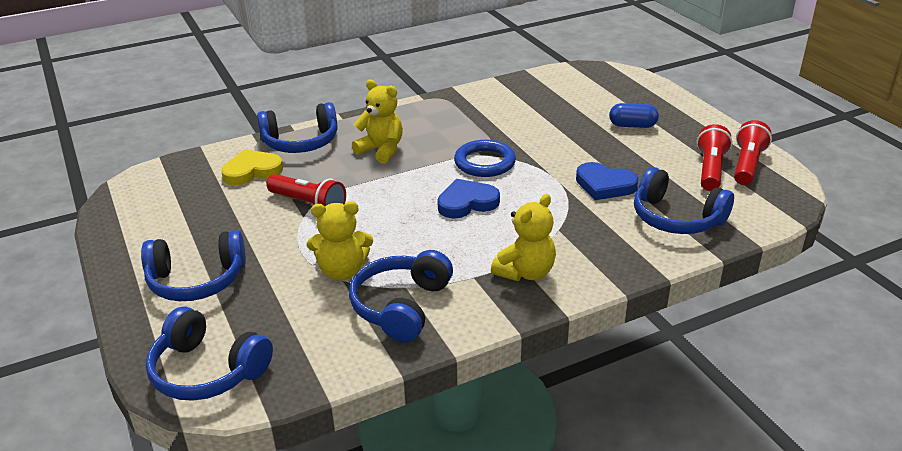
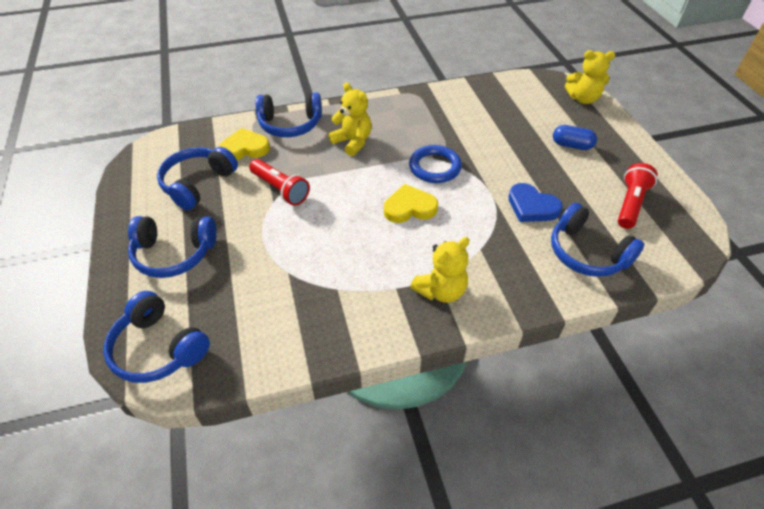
camera: 10 degrees right, 15 degrees up
(342, 271) = (290, 263): yellow teddy bear -> yellow teddy bear (583, 99)
(401, 306) = (328, 309): blue headphones -> blue headphones (198, 184)
(467, 203) = (409, 207): blue heart -> yellow heart
(747, 165) = (665, 203): red flashlight -> none

